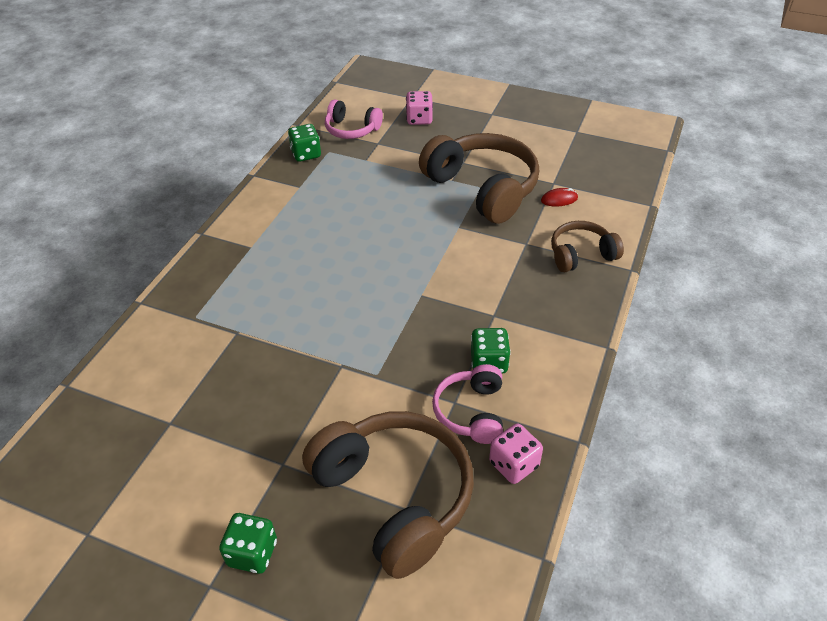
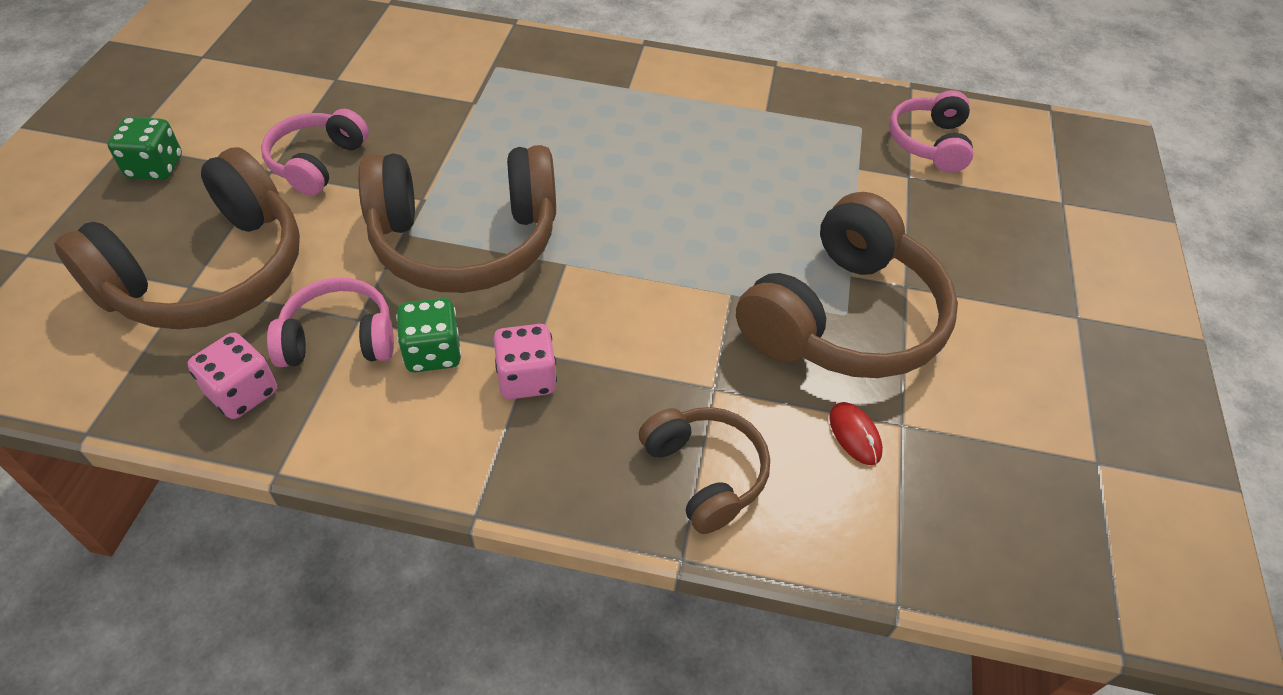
camera: 75 degrees right, 5 degrees up
(281, 432) = (317, 162): none -> pink headphones
(306, 154) = (844, 105): green dice -> none
(390, 343) = (465, 241): none -> brown headphones
(419, 119) = (1002, 218): pink dice -> pink dice (526, 378)

